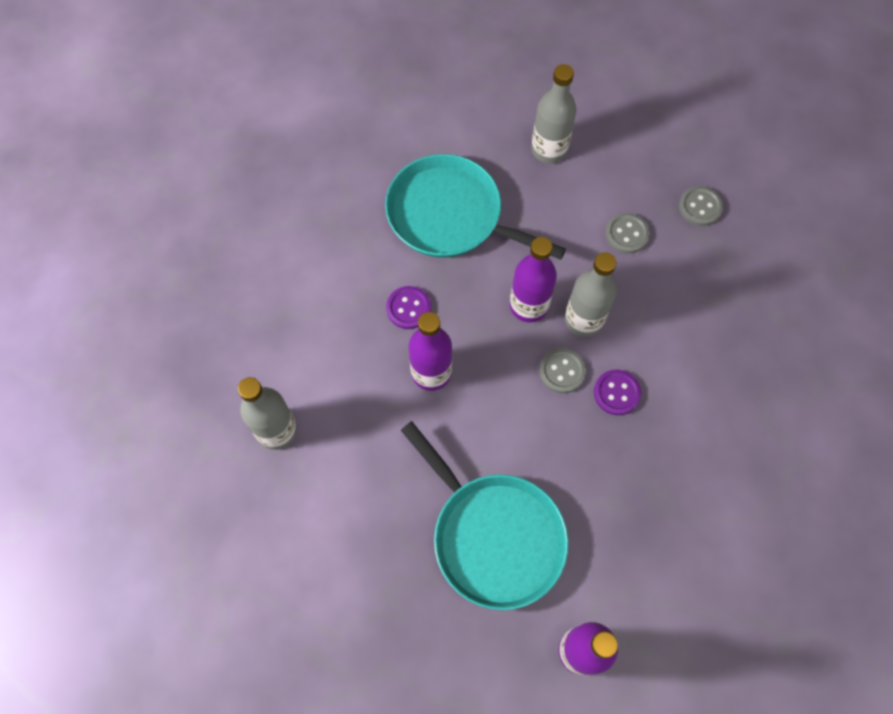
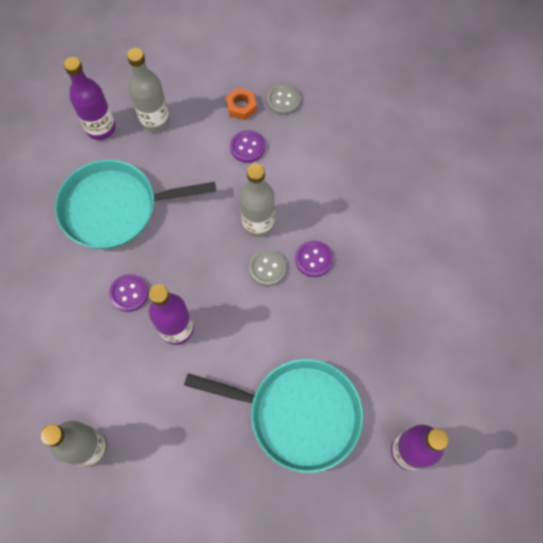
camera: 35 degrees left, 0 degrees up
(528, 305) = (214, 237): purple bottle -> purple bottle (101, 128)
(627, 234) = (247, 147): grey button -> purple button
(649, 187) = (241, 107): none -> orange nut

